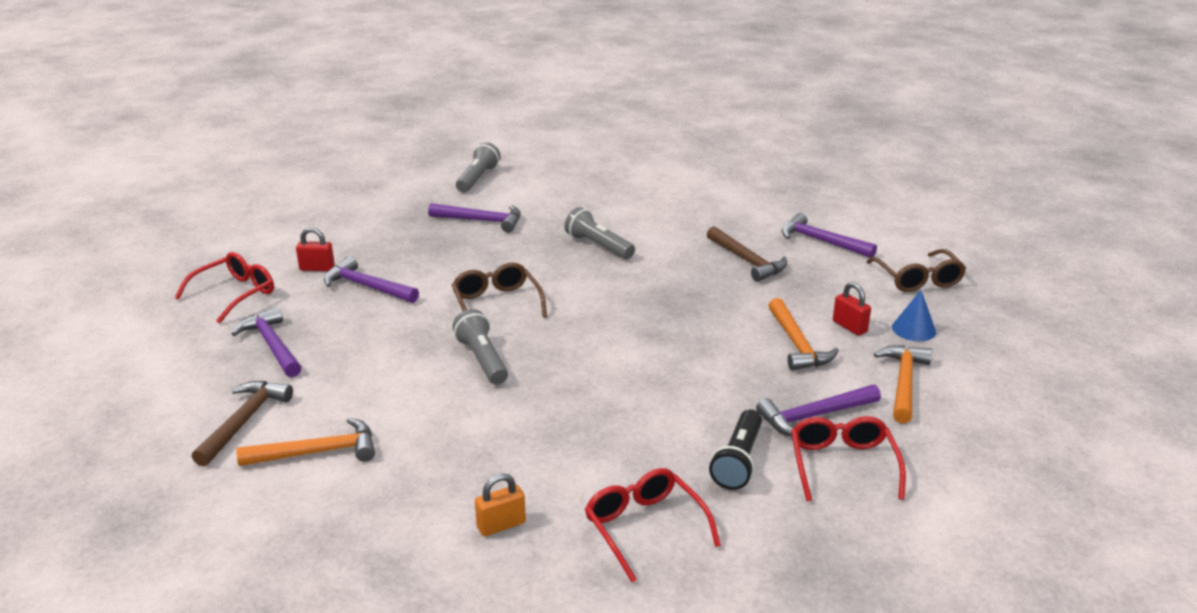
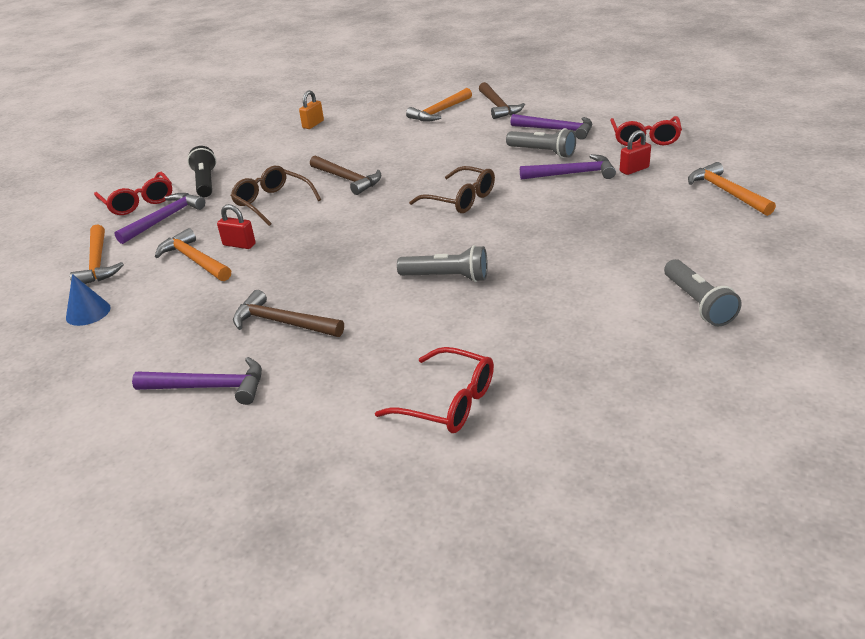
camera: 150 degrees right, 5 degrees up
(308, 223) = (726, 192): none -> orange hammer
(481, 221) = (594, 256): purple hammer -> none
(482, 360) = (417, 169): grey flashlight -> grey flashlight (542, 152)
(568, 380) = (347, 179): none -> brown hammer
(644, 528) = (241, 145): red glasses -> red glasses (448, 402)
(849, 326) = (151, 292): red padlock -> red padlock (239, 245)
(918, 279) = (81, 376): brown glasses -> brown glasses (272, 202)

